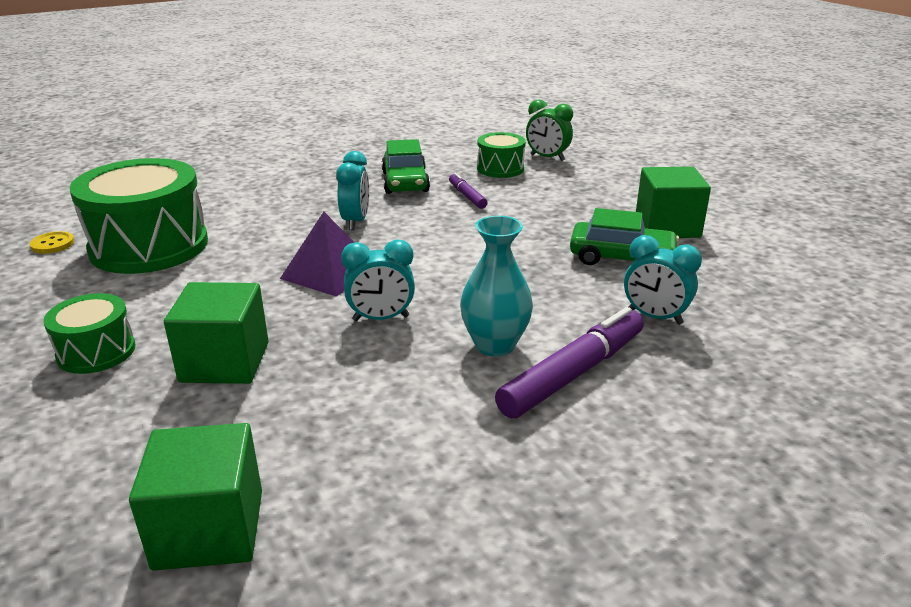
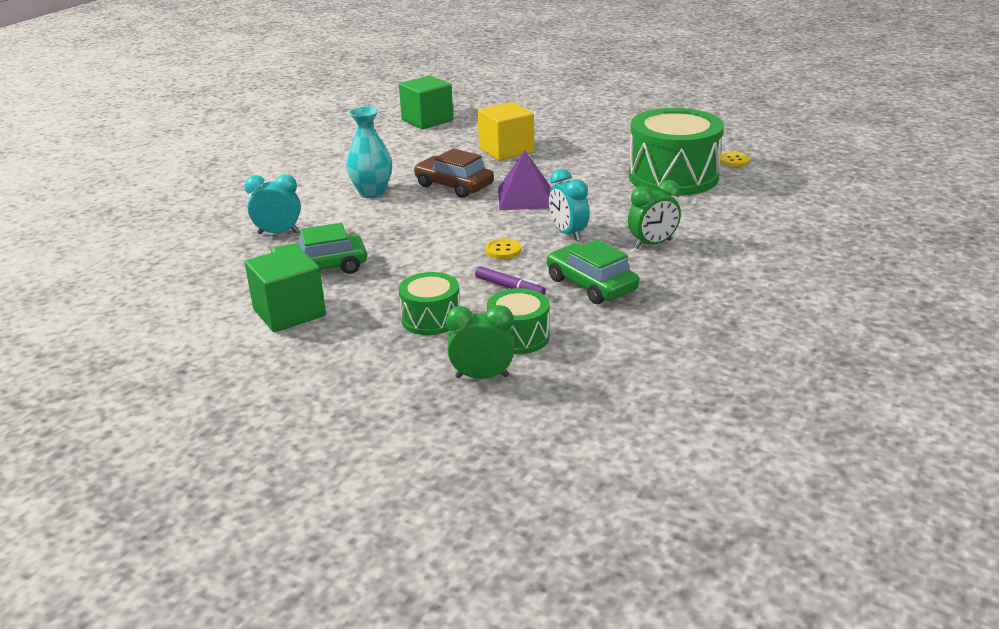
camera: 150 degrees right, 0 degrees up
(96, 351) = (576, 137): green drum -> green drum (431, 319)
(225, 362) = (506, 150): green cube -> yellow cube
(308, 194) = (652, 244): none -> green clock
(381, 318) = (454, 186): turquoise clock -> brown car
(432, 224) = (503, 250): none -> yellow button
(573, 373) = (317, 193): purple marker -> none

